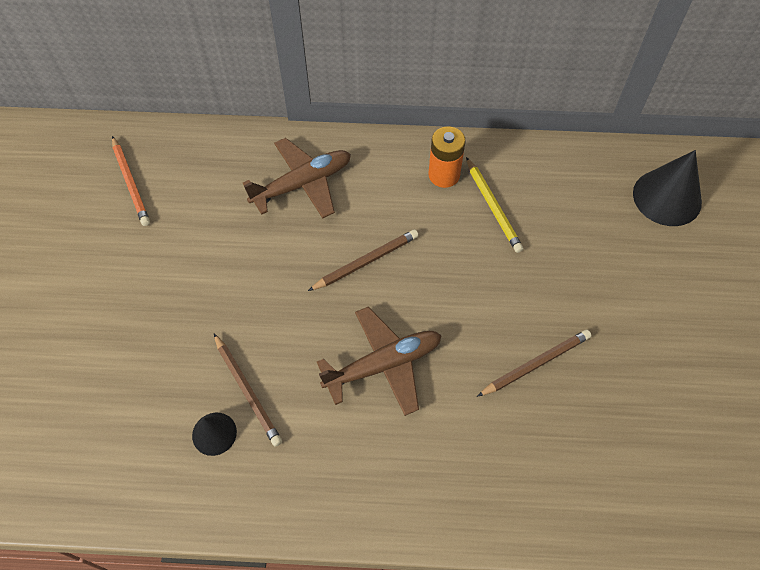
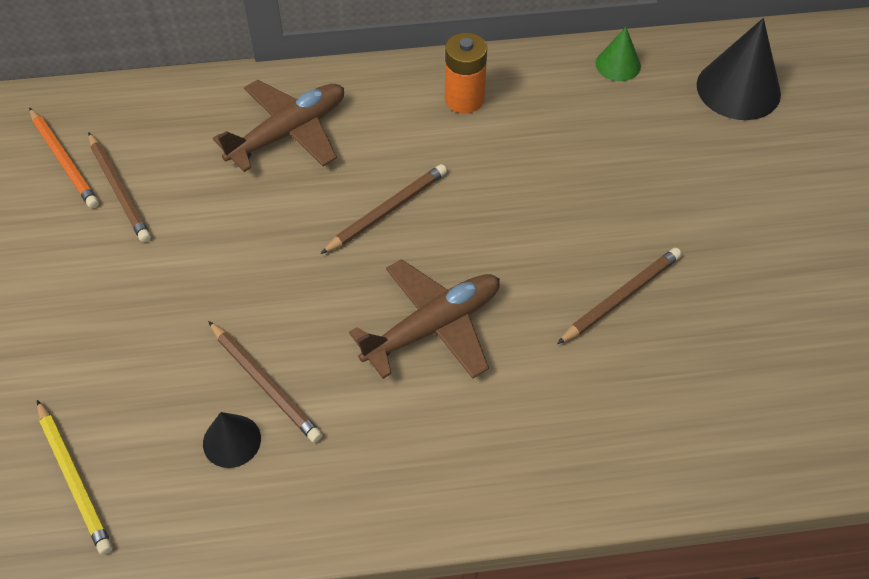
camera: 10 degrees left, 5 degrees down
(167, 213) = (119, 190): none -> brown pencil
(493, 207) = (532, 127): yellow pencil -> yellow pencil (74, 478)
(572, 162) = (618, 64): none -> green cone

